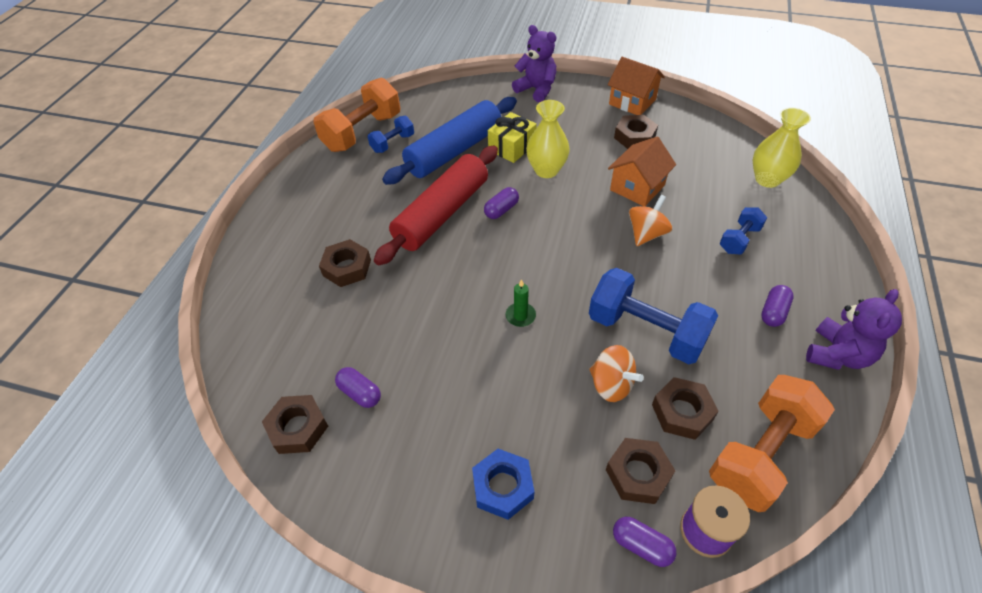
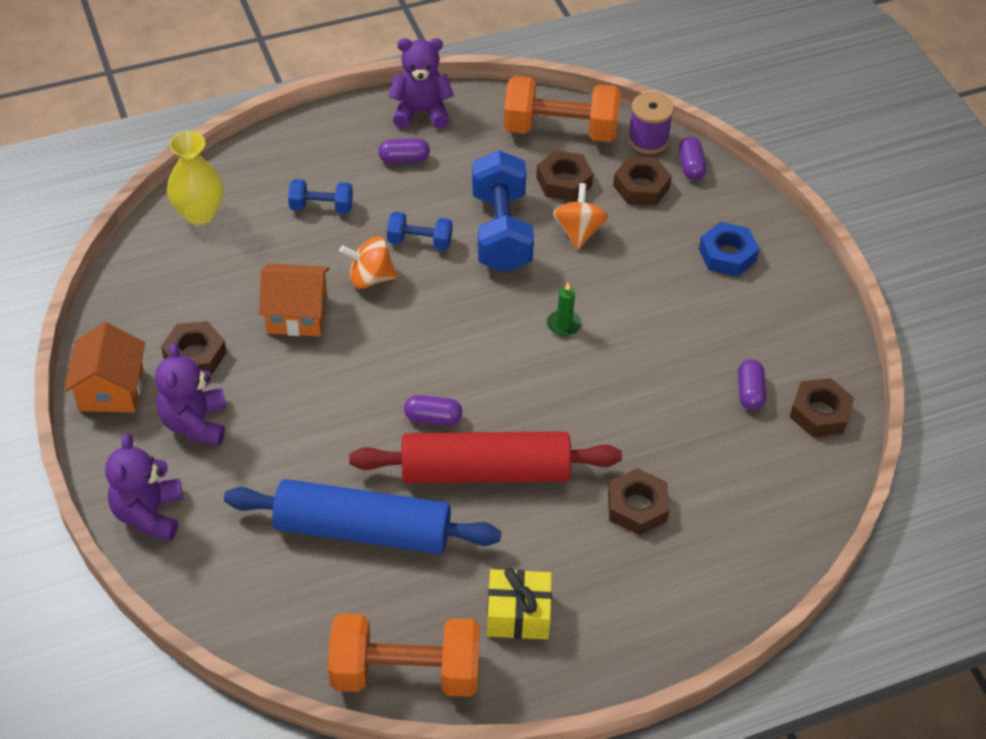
camera: 130 degrees left, 0 degrees up
(393, 143) = (400, 615): blue dumbbell -> blue dumbbell (419, 242)
(512, 147) = (308, 471): yellow gift -> yellow gift (518, 614)
(546, 170) = (328, 411): yellow vase -> none
(582, 121) = (195, 423): none -> purple teddy bear

